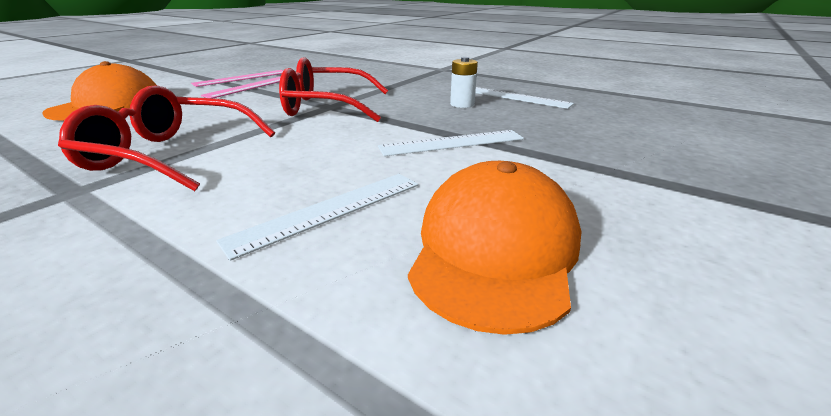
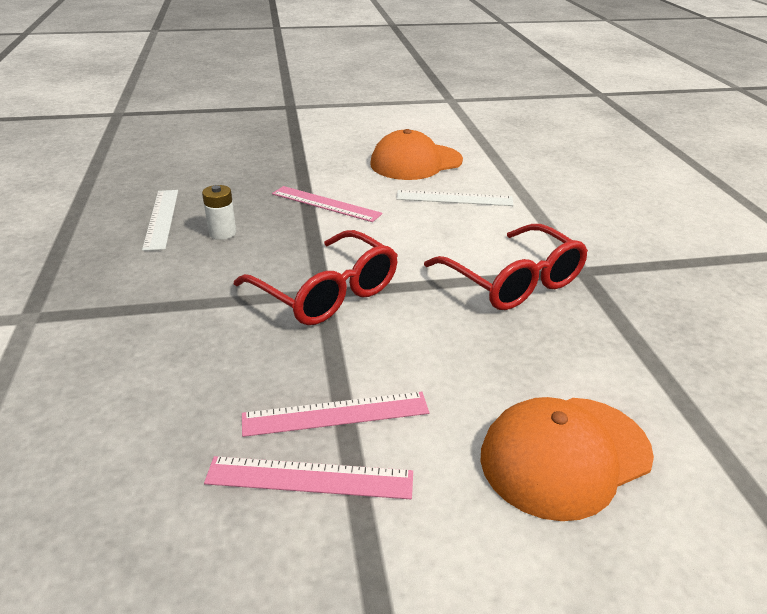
camera: 135 degrees left, 5 degrees up
(452, 143) = (326, 204): white ruler -> pink ruler

